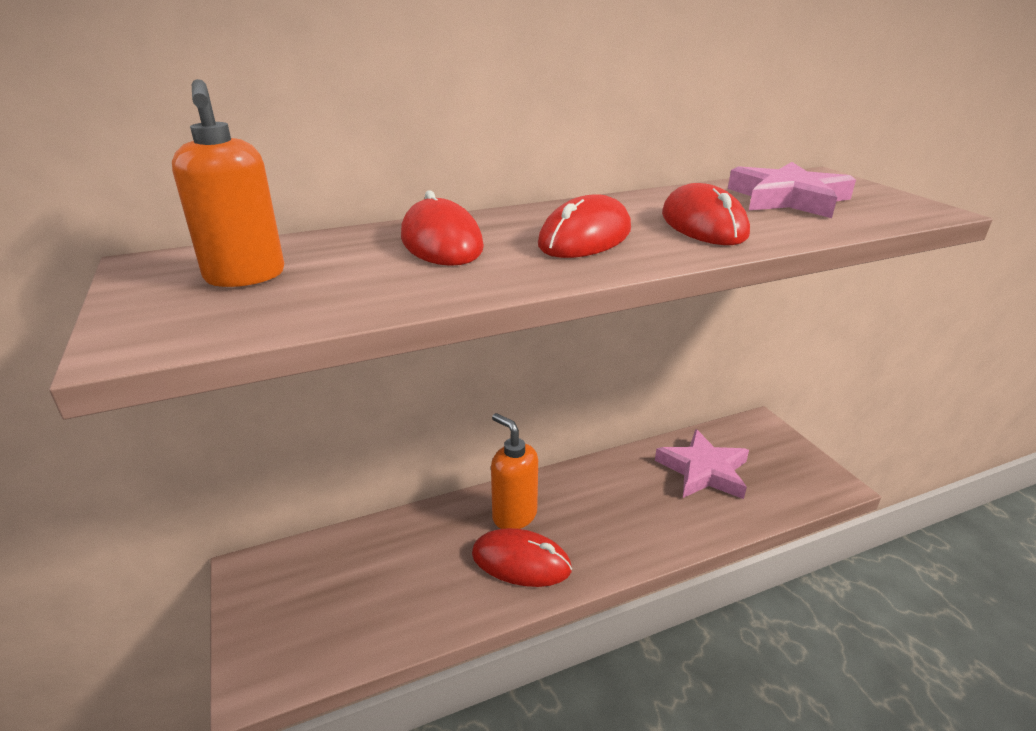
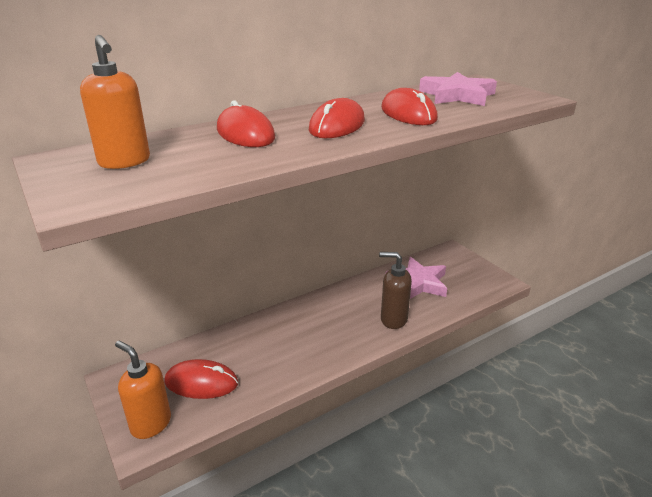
camera: 10 degrees left, 0 degrees up
(514, 515) = (296, 323): orange soap dispenser -> orange soap dispenser (150, 424)
(521, 561) = (306, 350): red mouse -> red mouse (201, 382)
(658, 527) = (393, 319): none -> brown soap dispenser

